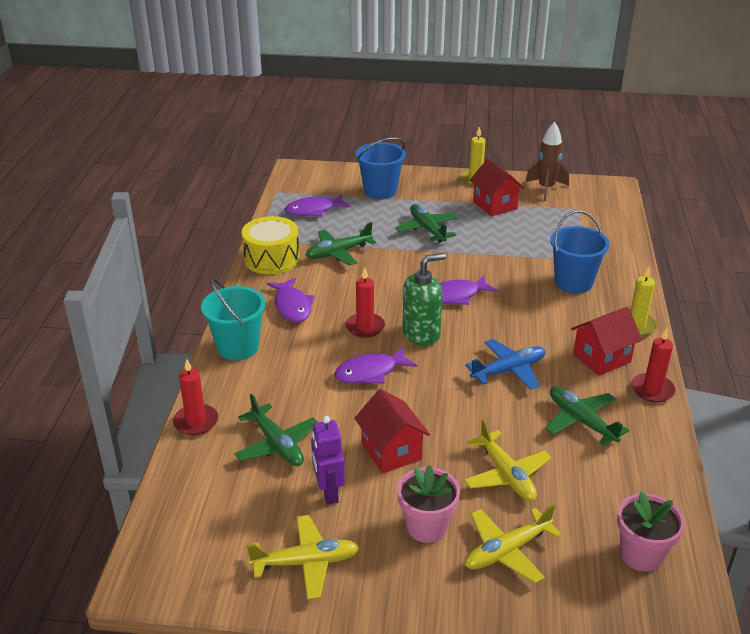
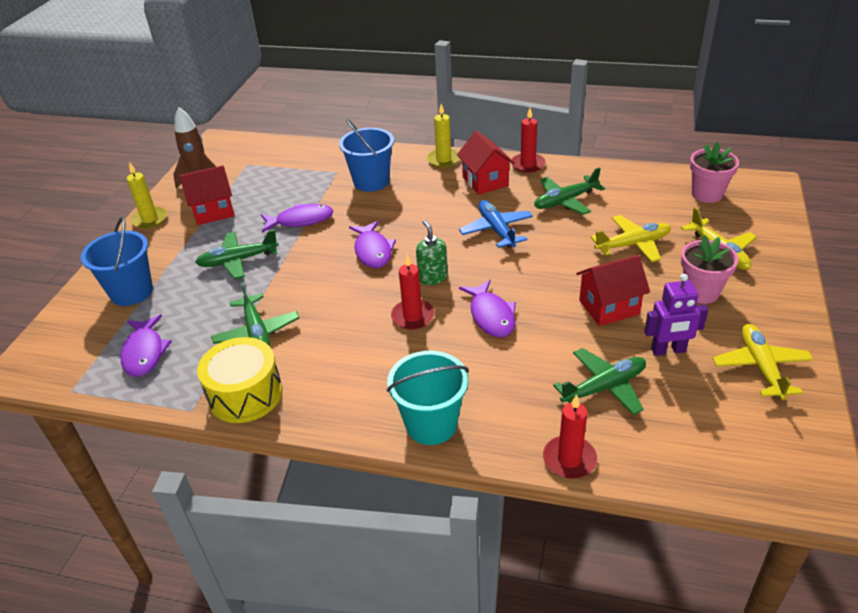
camera: 80 degrees left, 5 degrees up
(292, 306) = (358, 375): purple fish -> purple fish (301, 220)
(421, 334) = (432, 277): green soap dispenser -> green soap dispenser, size x0.66

